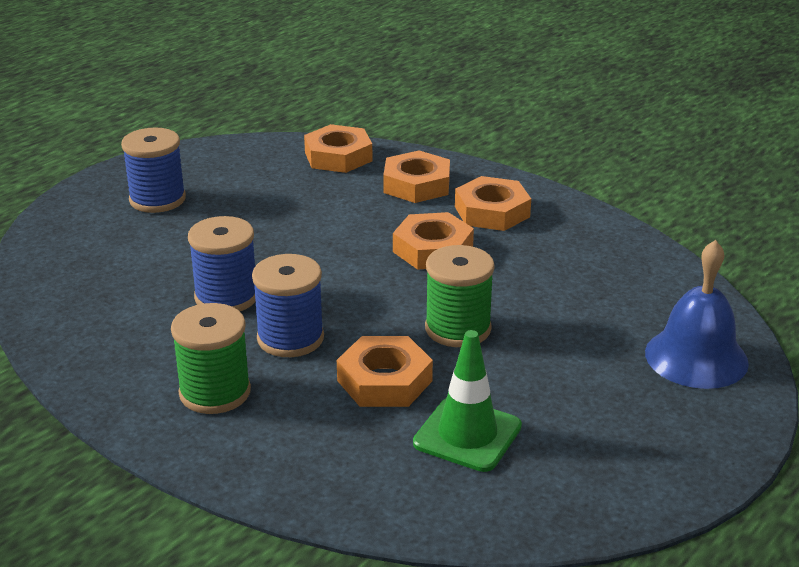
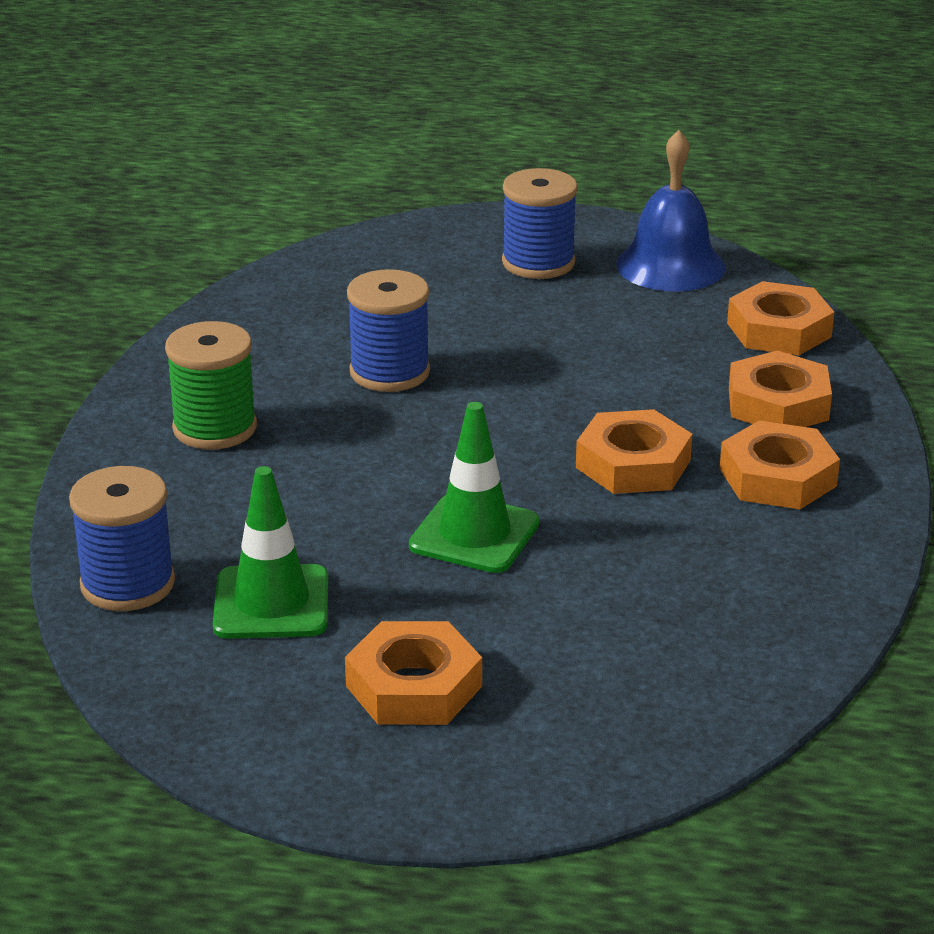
camera: 60 degrees right, 0 degrees up
(290, 338) = (349, 436): blue spool -> blue spool (128, 584)
(384, 380) = (325, 519): orange nut -> orange nut (414, 686)
(458, 329) = (474, 534): green spool -> green traffic cone
(696, 357) = (589, 732): blue bell -> blue bell (670, 265)

